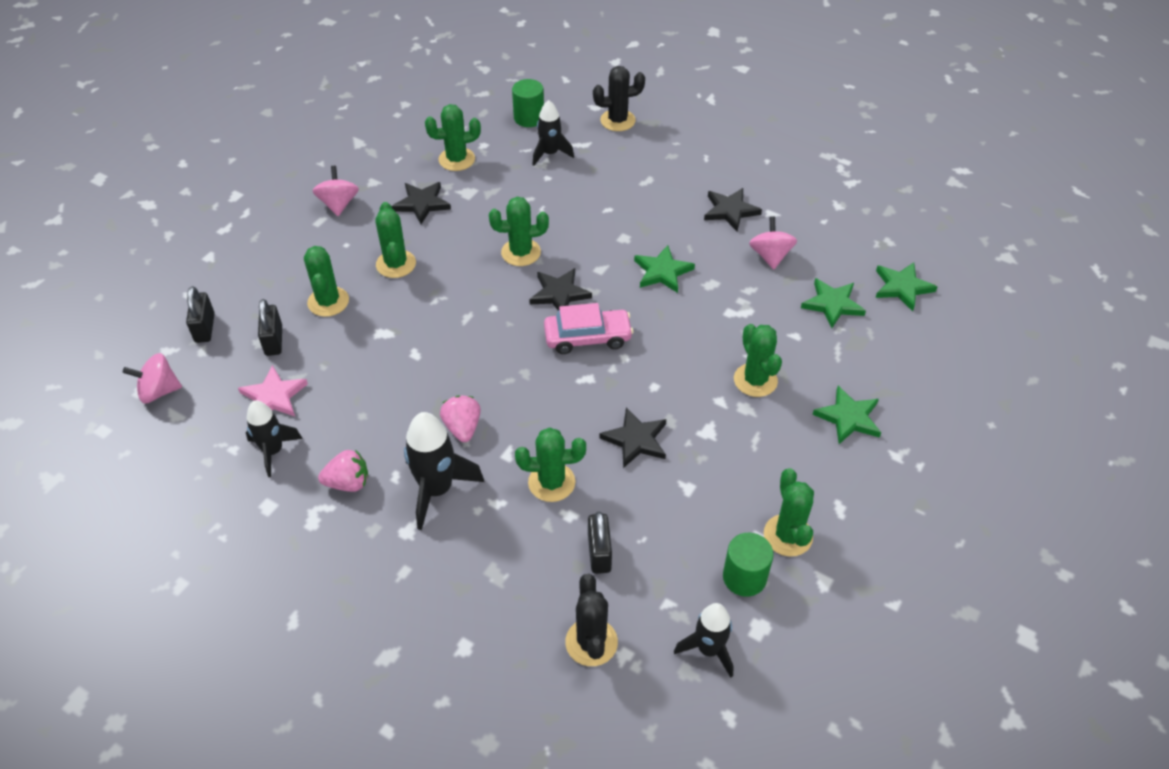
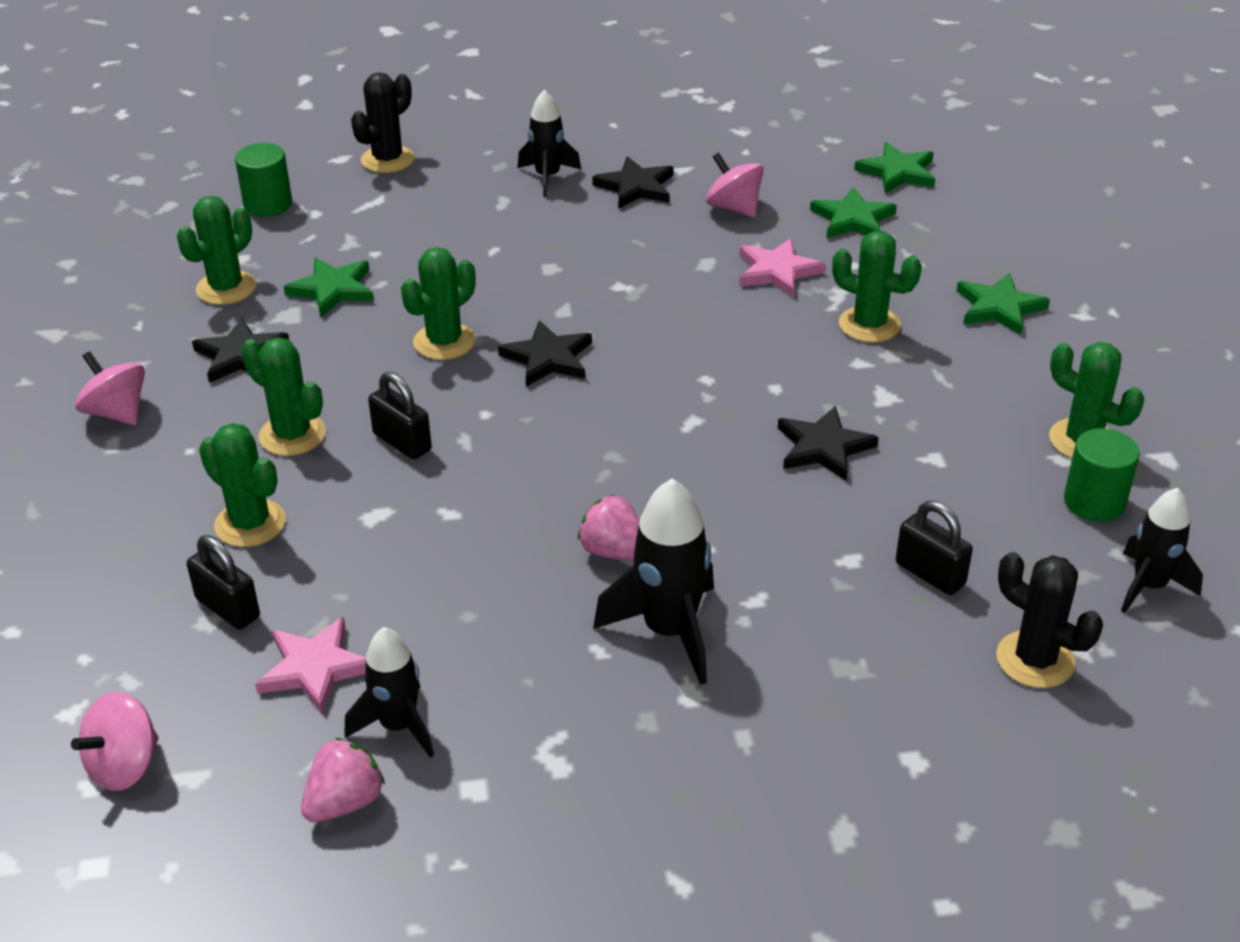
camera: 40 degrees left, 10 degrees down
(205, 328) = (97, 653): black padlock -> black padlock (402, 442)
(348, 483) = (548, 695): pink strawberry -> pink strawberry (345, 802)
(550, 154) = (346, 228): black rocket -> black rocket (548, 177)
(551, 482) = (789, 541): green cactus -> none
(587, 337) = (639, 382): pink car -> none
(662, 272) = (638, 278): green star -> green star (333, 289)
(744, 313) = (777, 271): none -> pink star

